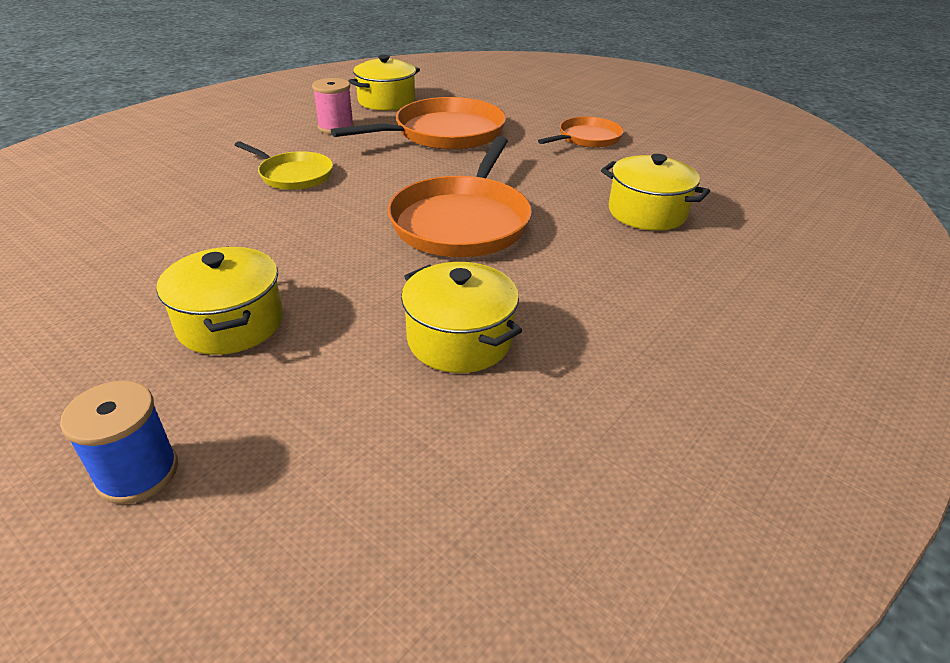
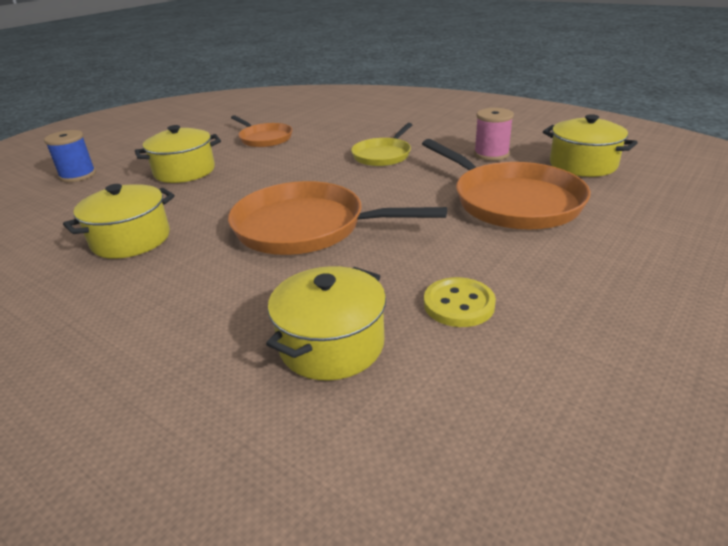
camera: 90 degrees right, 5 degrees down
(587, 138) = (568, 299): orange pan -> orange pan (264, 138)
(594, 168) = (459, 304): none -> yellow button

